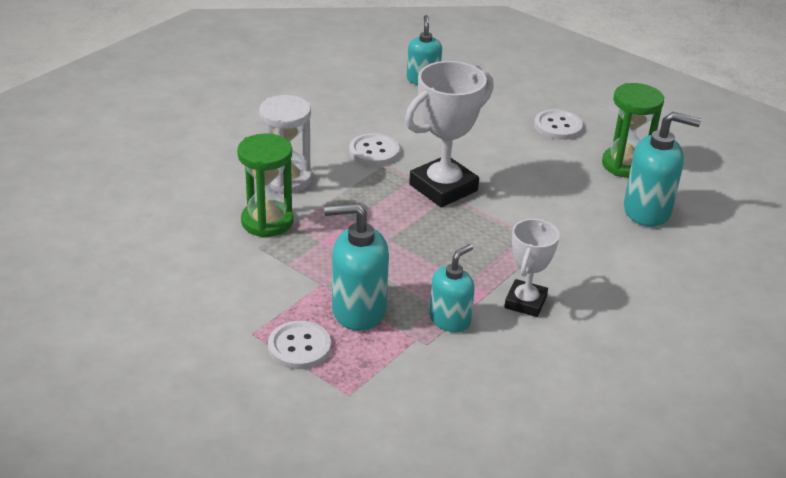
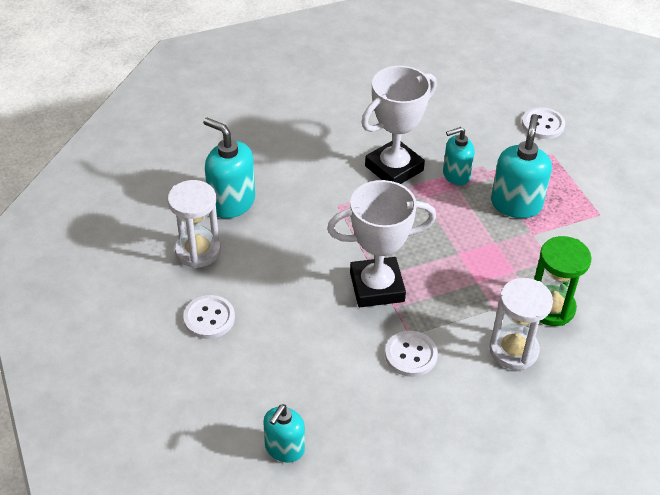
camera: 150 degrees left, 10 degrees up
(299, 347) = (570, 193): white button -> white button (543, 125)
(358, 310) = (516, 204): turquoise soap dispenser -> turquoise soap dispenser turned 105 degrees counterclockwise
(525, 302) = (394, 168): white trophy -> white trophy, size x1.62
(625, 165) = (198, 251): green hourglass -> white hourglass

